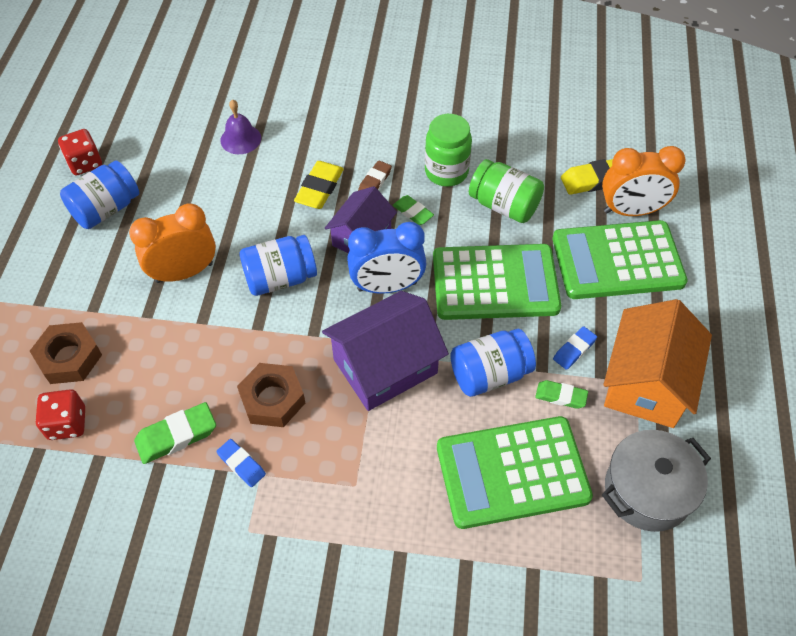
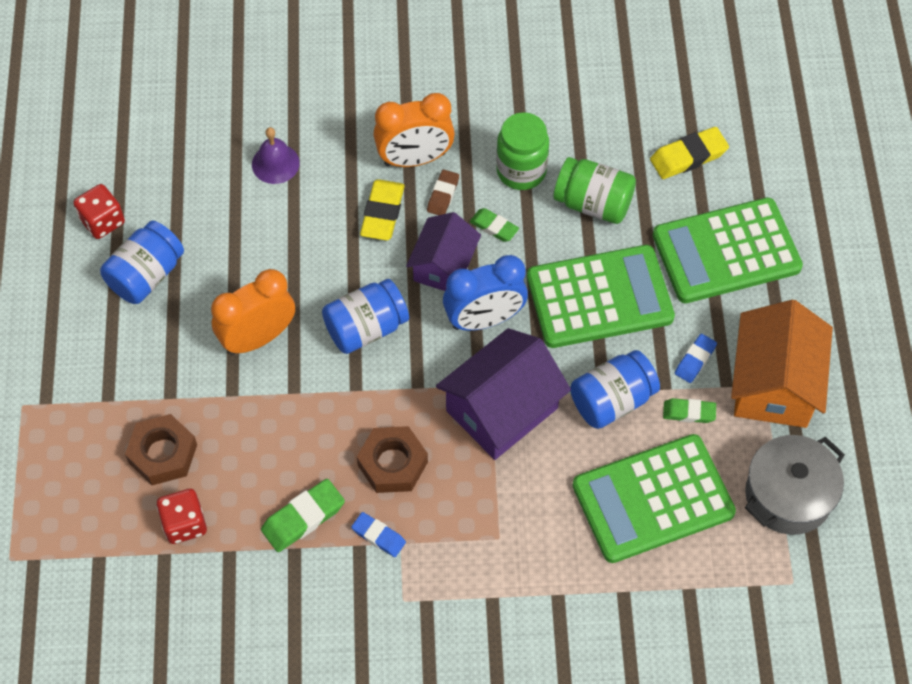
camera: 10 degrees left, 5 degrees up
(631, 211) = (733, 189): orange clock -> orange clock (415, 159)

